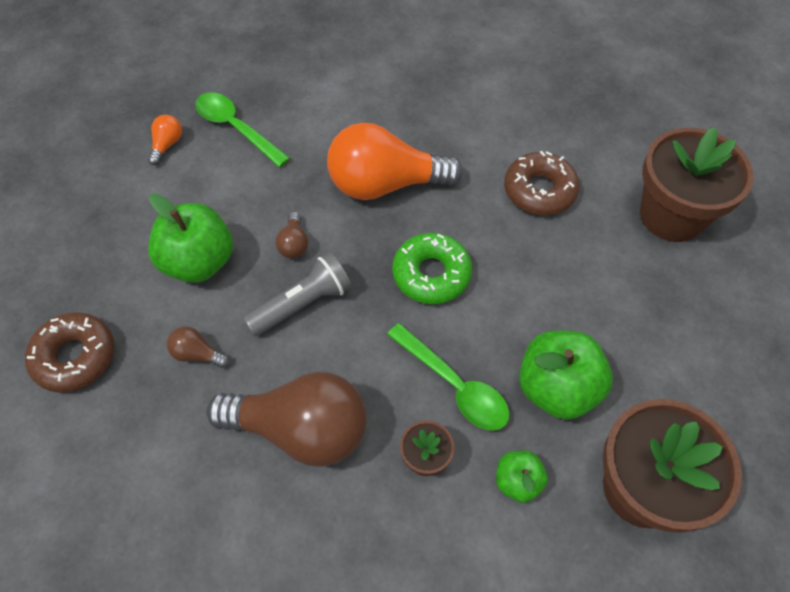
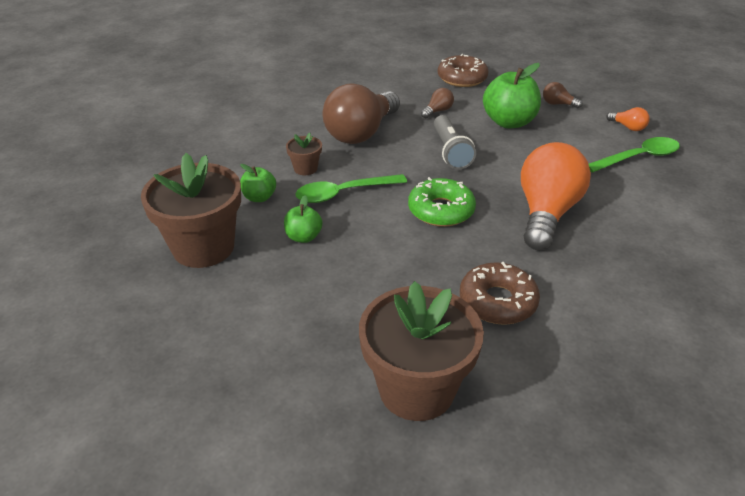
camera: 115 degrees right, 20 degrees down
(294, 244) = (505, 159): brown light bulb -> brown light bulb (558, 104)
(557, 388) = (303, 237): green apple -> green apple, size x0.54

